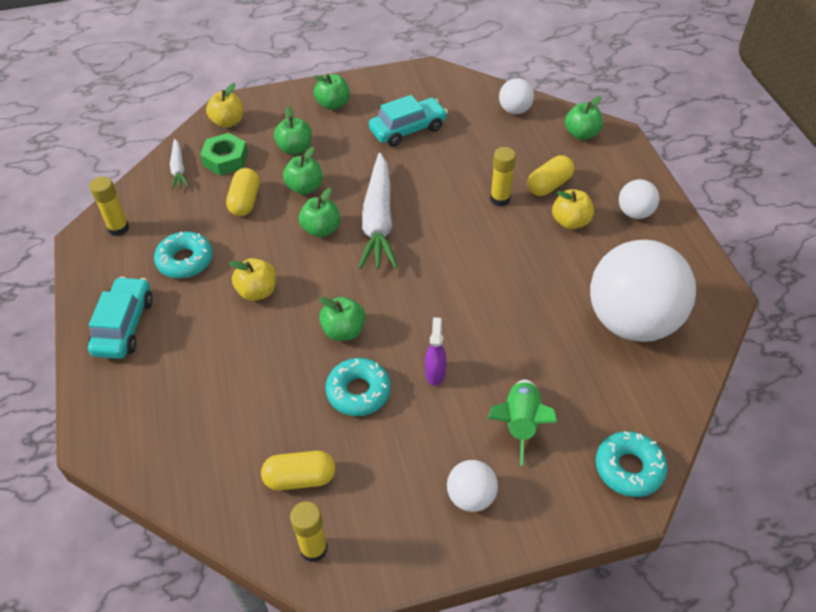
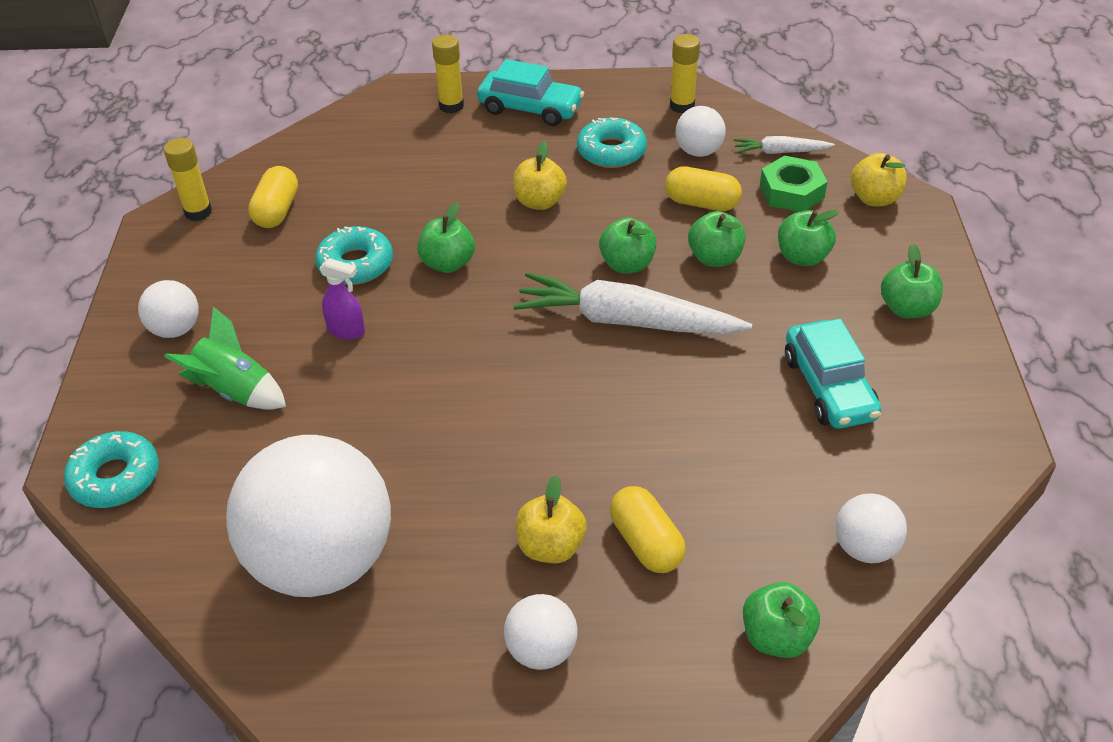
camera: 105 degrees right, 5 degrees down
(181, 211) = (698, 151): none -> white ball
(500, 199) = (631, 467): yellow glue stick -> yellow glue stick (451, 106)

